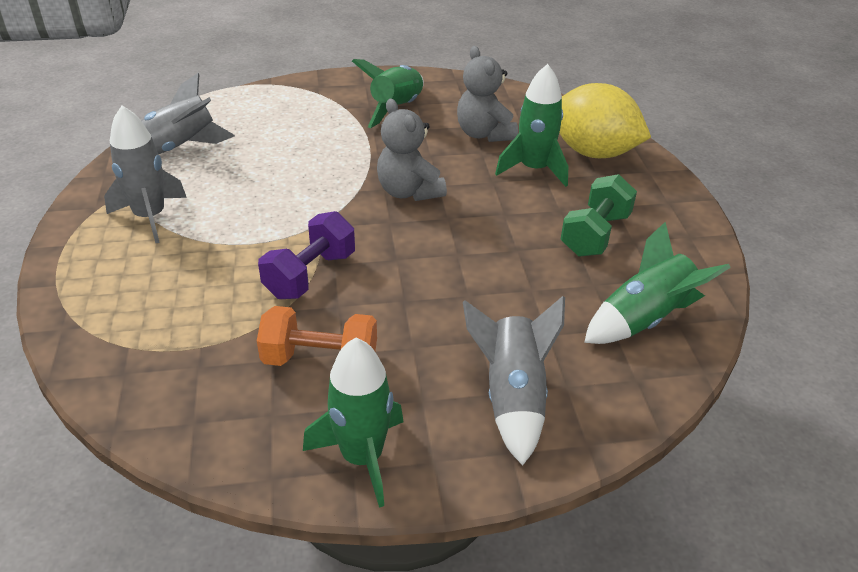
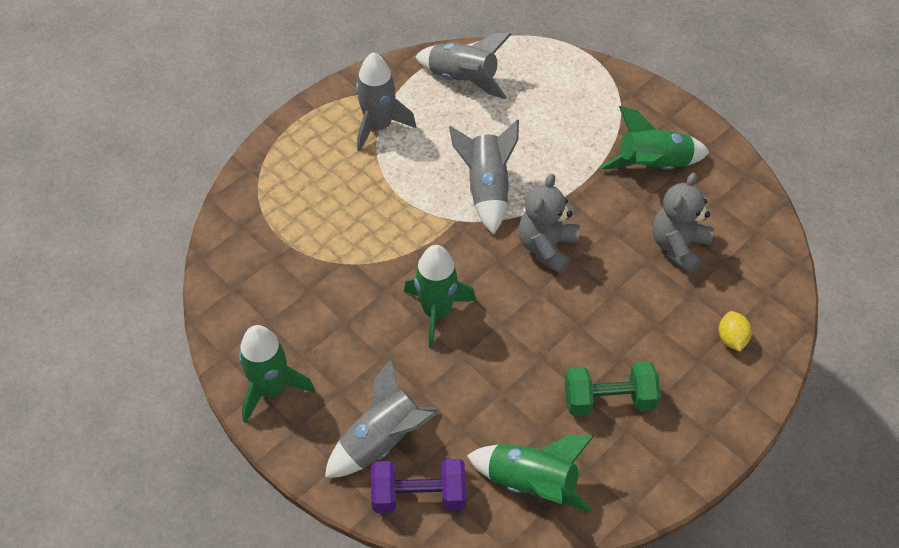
camera: 55 degrees right, 15 degrees up
(308, 192) = (487, 189): none -> grey rocket
(310, 275) = (401, 254): purple dumbbell -> purple dumbbell (419, 495)
(320, 360) = (329, 315): orange dumbbell -> none
(534, 169) = (660, 310): green rocket -> green rocket (437, 312)
(593, 152) = (731, 339): yellow lemon -> yellow lemon, size x0.42

